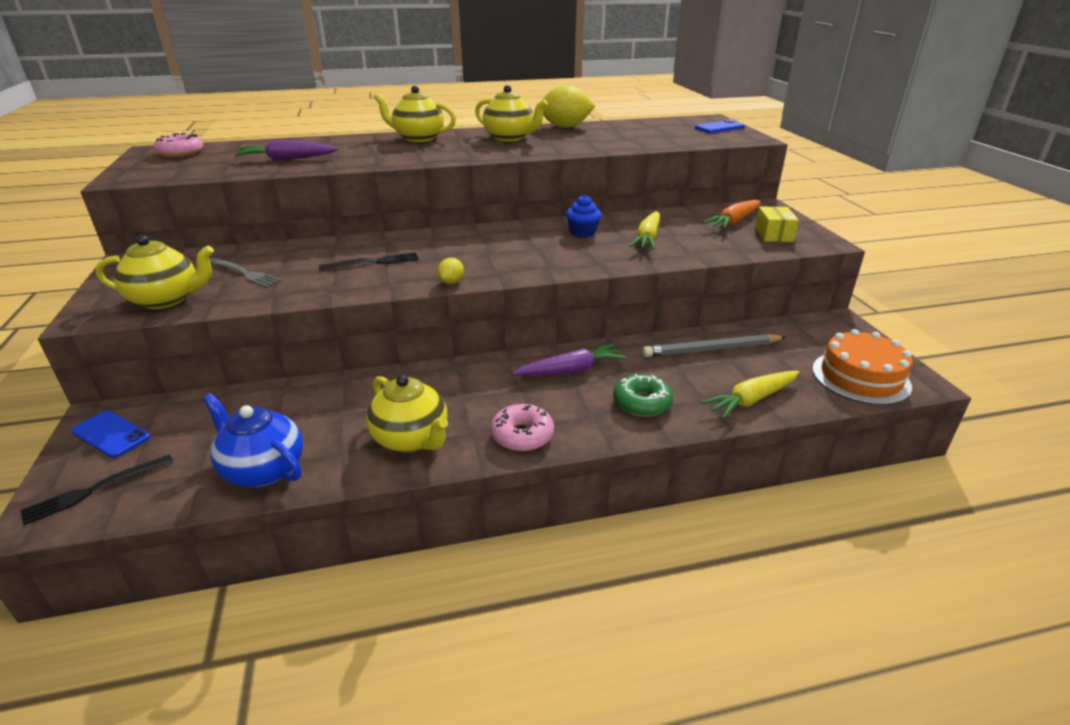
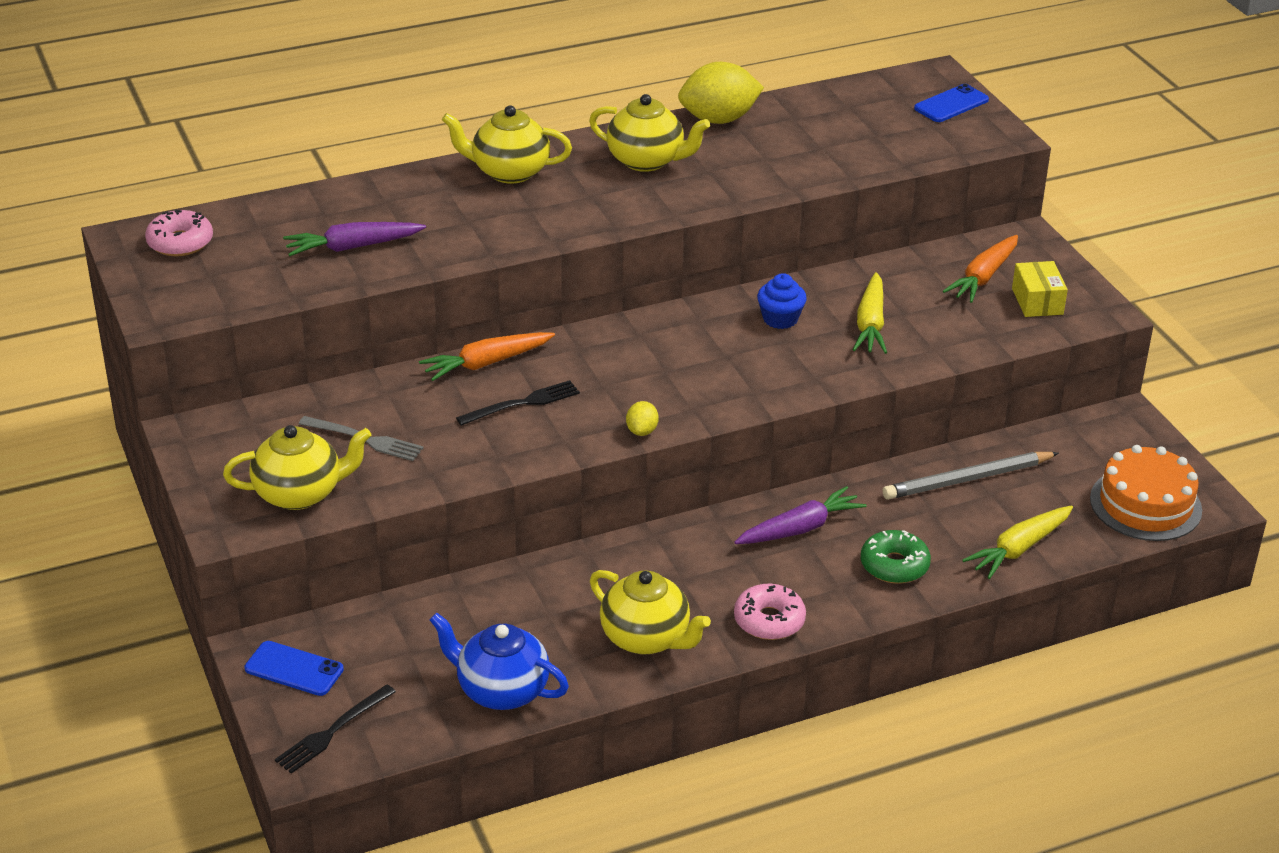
camera: 10 degrees left, 5 degrees up
(365, 241) = (487, 363): none -> orange carrot

